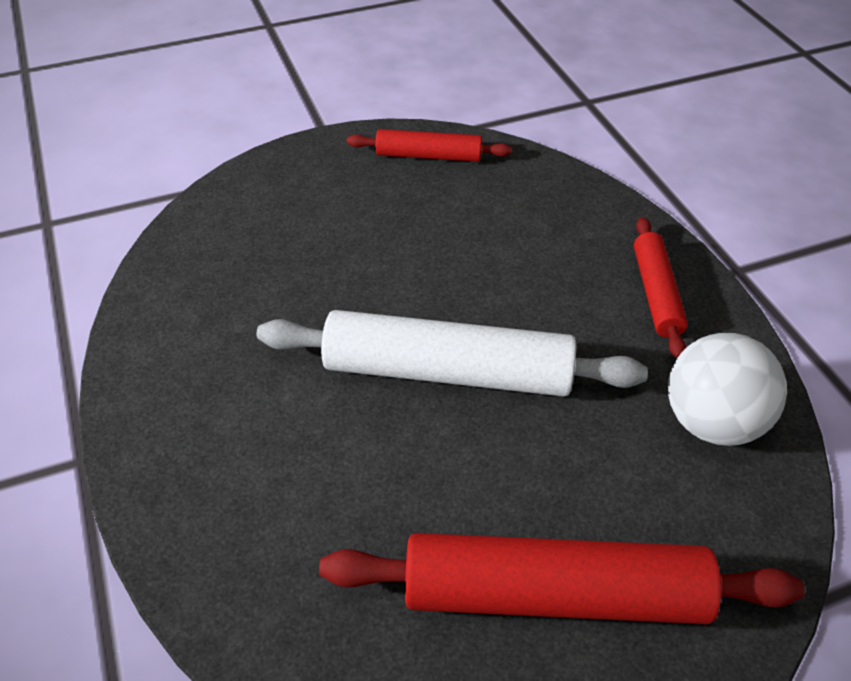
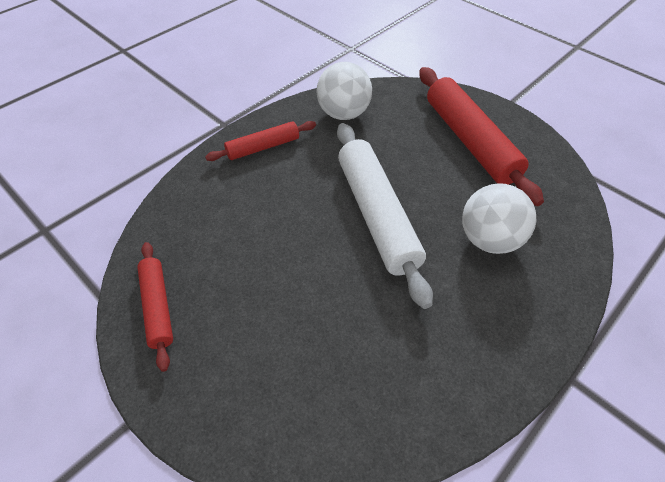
camera: 115 degrees left, 5 degrees up
(320, 487) = (489, 239): none -> white ball

